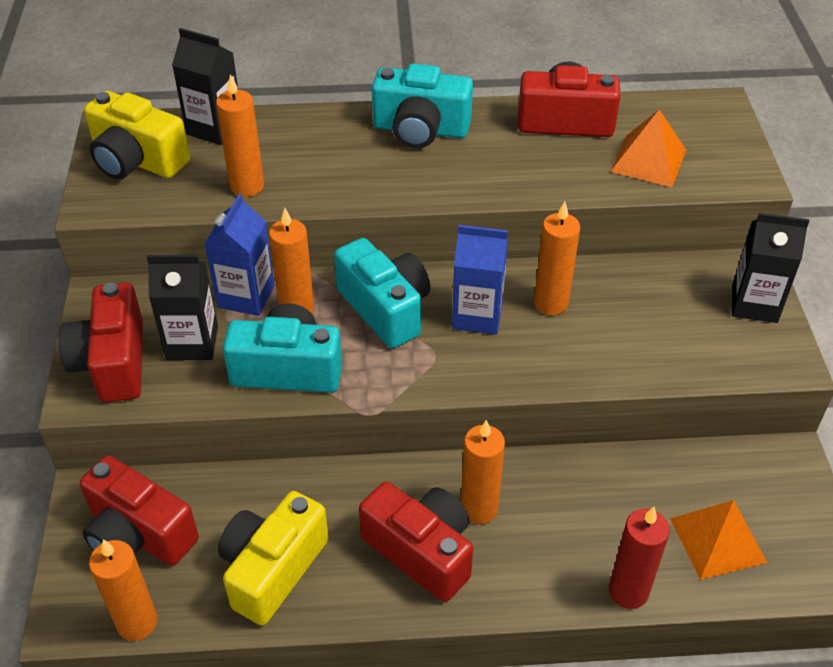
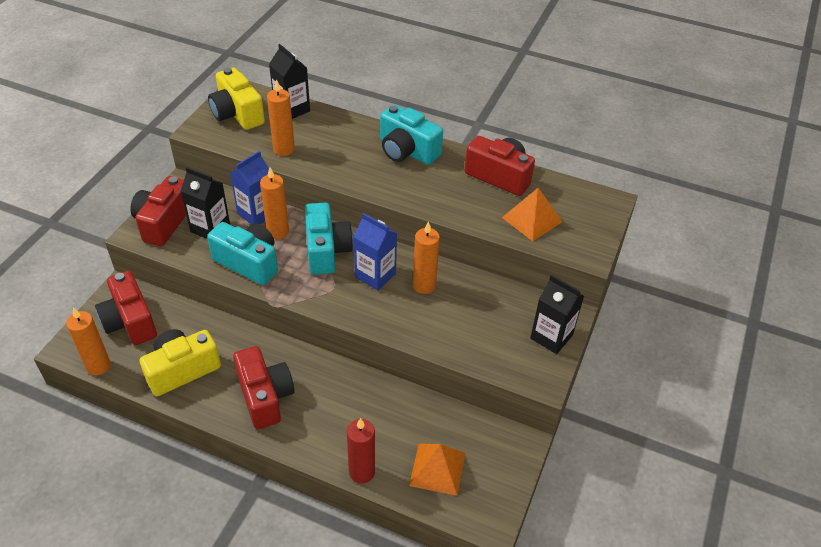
camera: 25 degrees right, 0 degrees up
(479, 509) = (313, 388): orange candle -> none

